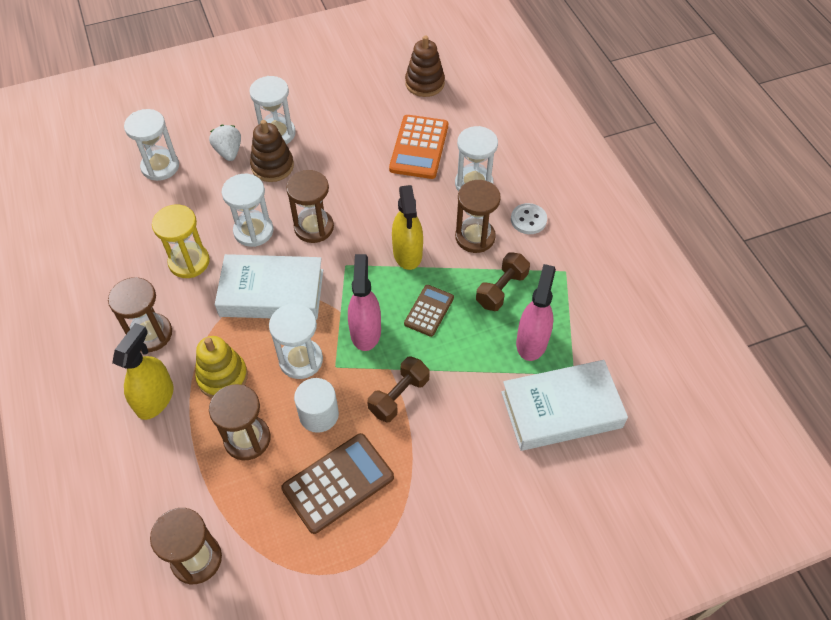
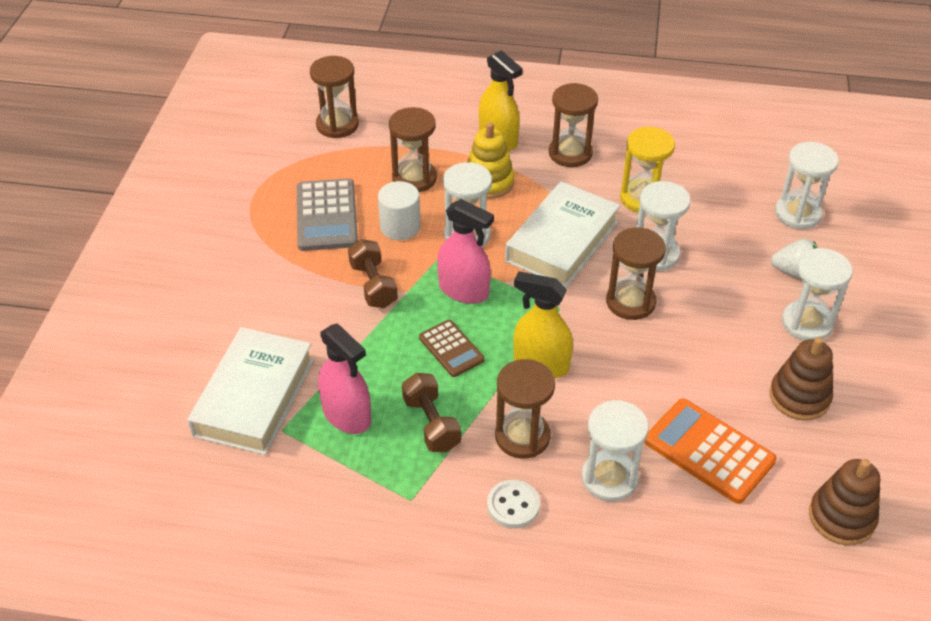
camera: 120 degrees right, 10 degrees down
(272, 166) = (749, 301): brown stacking toy -> brown stacking toy (799, 397)
(338, 483) = (326, 216): brown calculator -> grey calculator

